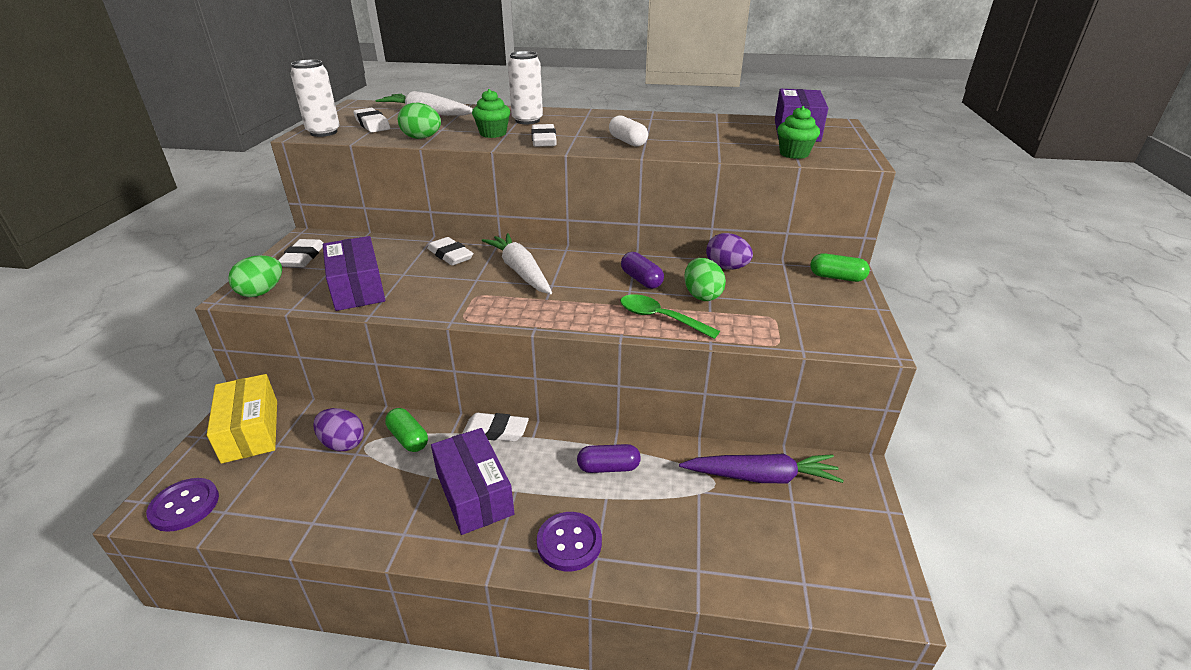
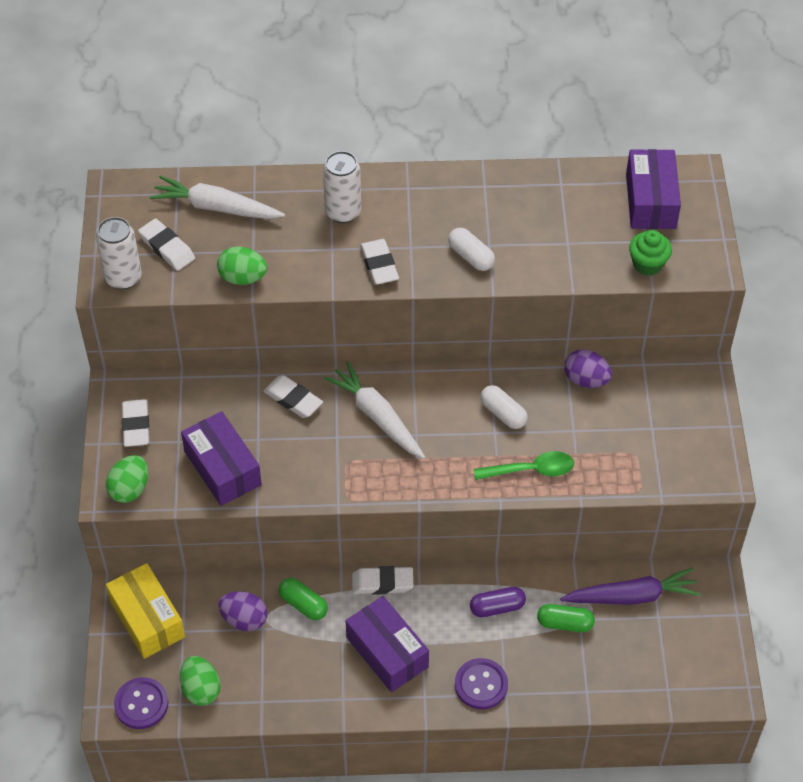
camera: 10 degrees left, 20 degrees up
(493, 133) = (317, 255): green cupcake -> none
(641, 280) = (503, 413): purple capsule -> white capsule
(660, 318) = (531, 470): green spoon -> green spoon turned 150 degrees clockwise
(702, 295) = (566, 430): green egg -> green egg (201, 689)
(837, 277) = (696, 381): green capsule -> green capsule (565, 623)

